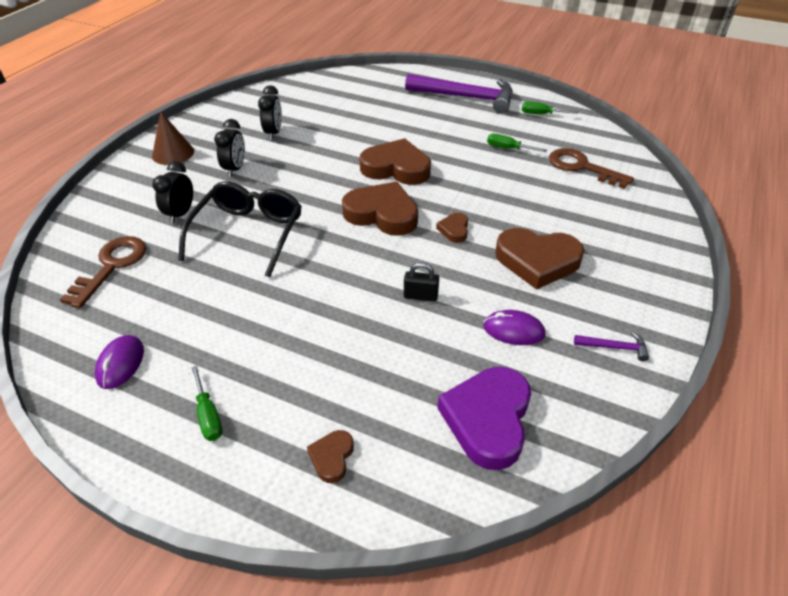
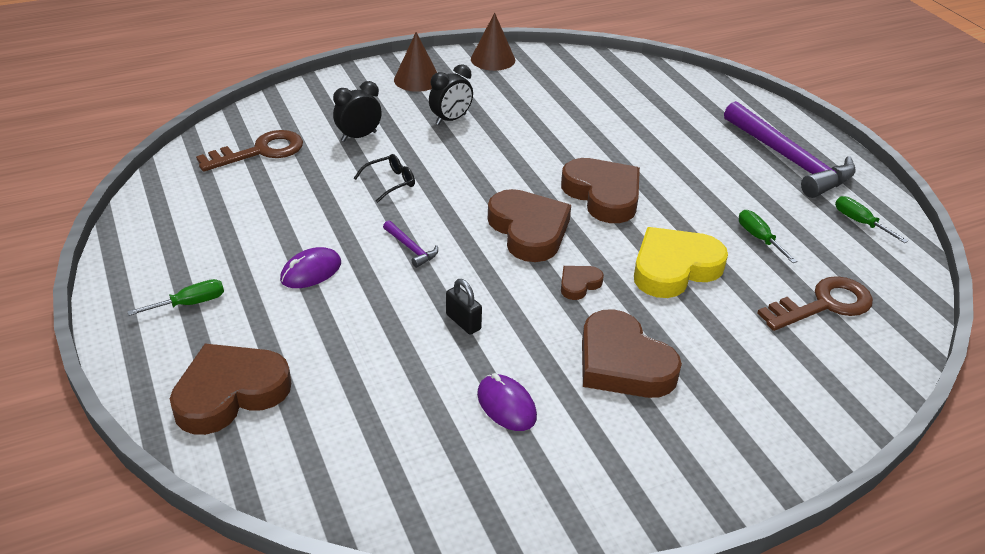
camera: 40 degrees right, 5 degrees down
(120, 364) = (181, 229): purple mouse -> purple mouse (311, 271)
(208, 415) = (190, 303): green screwdriver -> green screwdriver turned 135 degrees counterclockwise
(212, 115) = (493, 59): none -> brown cone
(248, 233) = (390, 182): black glasses -> black glasses, size x0.45
(273, 133) = (528, 102): black clock -> none
(332, 457) = (230, 393): brown heart -> brown heart, size x2.11
(488, 419) = (379, 456): purple heart -> none
(490, 189) = (674, 268): none -> yellow heart
(582, 167) = (823, 305): brown key -> brown key turned 75 degrees clockwise
(614, 347) = (584, 488): purple hammer -> purple hammer (411, 248)

